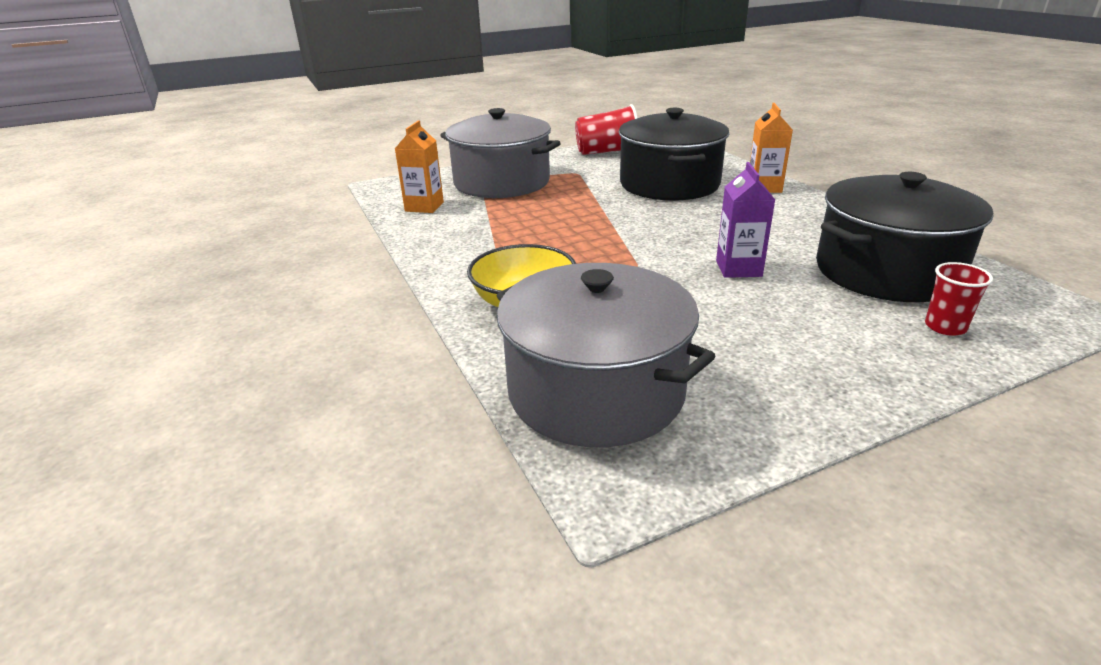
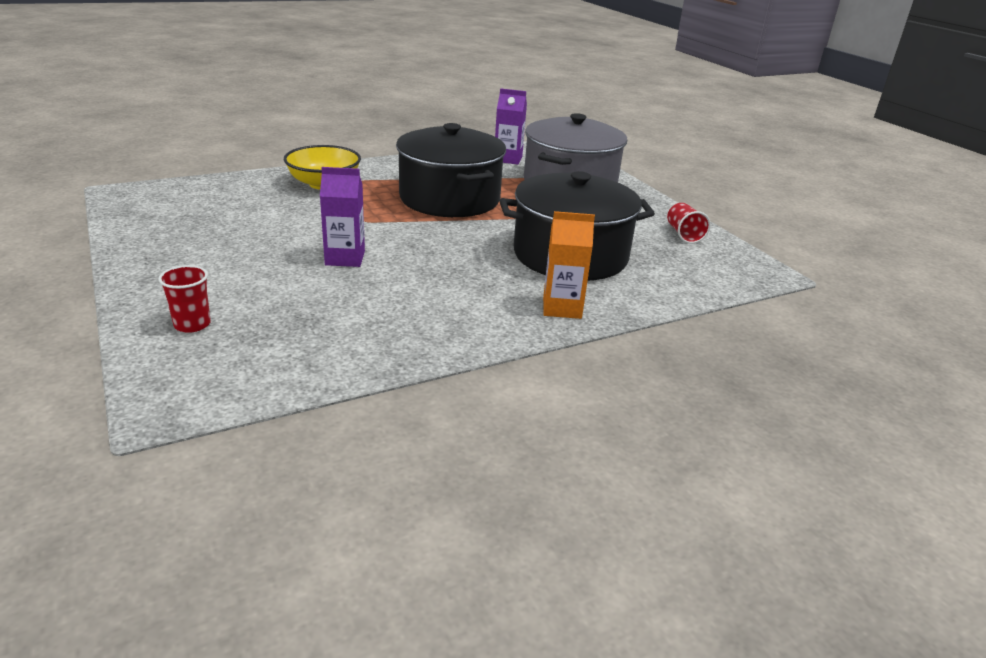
camera: 85 degrees right, 0 degrees up
(424, 207) = (508, 159): orange carton -> purple carton
(595, 391) = (205, 196): grey pot -> none
(607, 152) = (684, 234): red cup -> red cup, size x0.59
(886, 271) = (307, 326): black pot -> black pot (449, 198)

